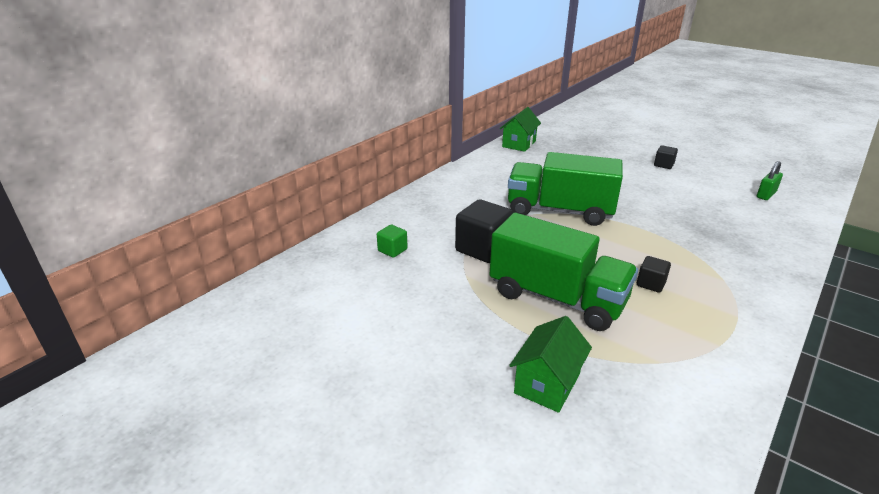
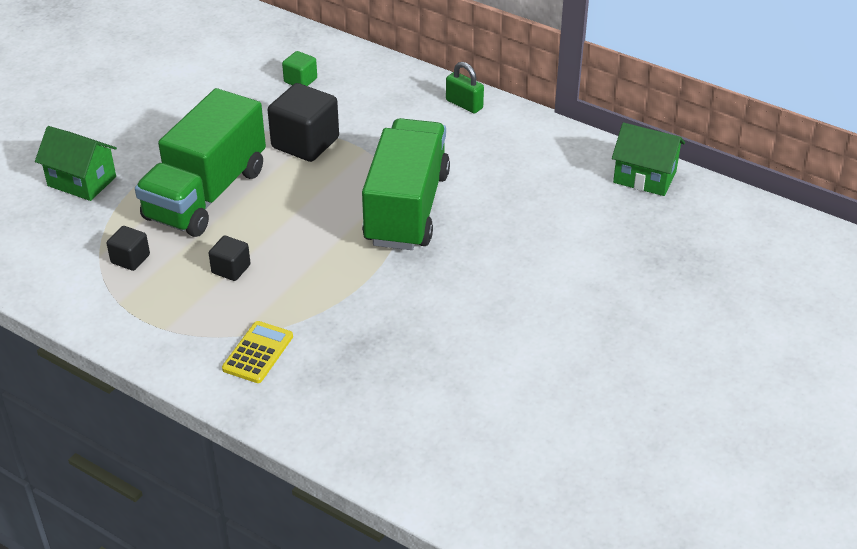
camera: 85 degrees right, 10 degrees up
(663, 165) = (598, 343): black cube -> black cube (130, 259)
(737, 271) = (258, 353): none -> yellow calculator
(766, 195) = (495, 453): green padlock -> green padlock (464, 104)

